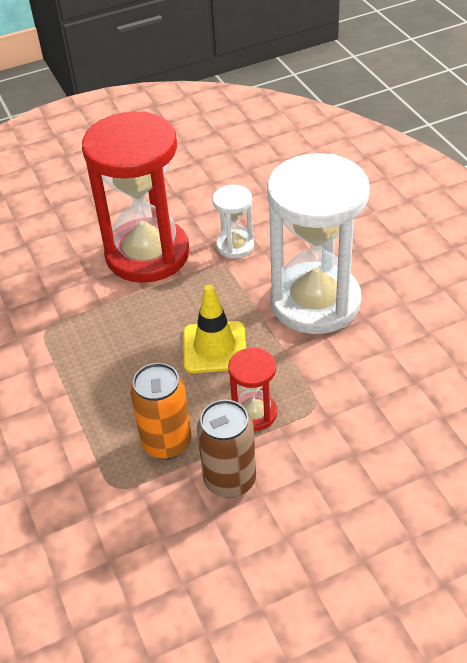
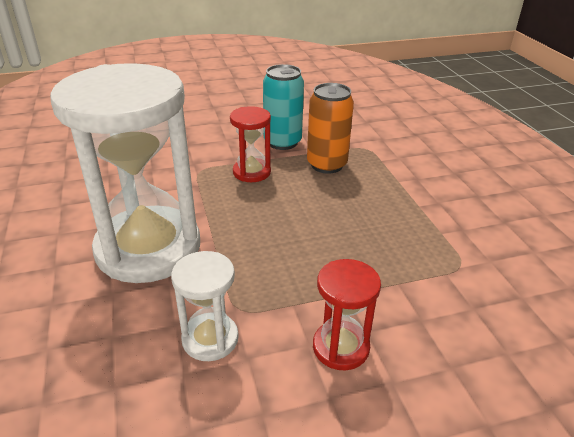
camera: 175 degrees left, 10 degrees down
(147, 254) = (340, 347): red hourglass -> red hourglass, size x0.45
(214, 347) = (272, 221): yellow traffic cone -> none
(230, 480) = (282, 142): brown can -> turquoise can

